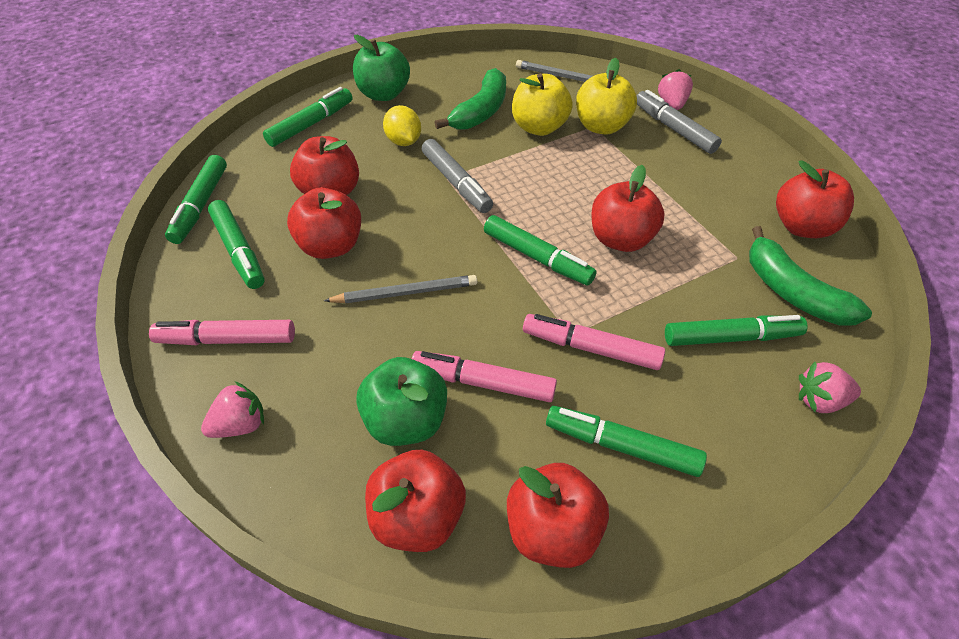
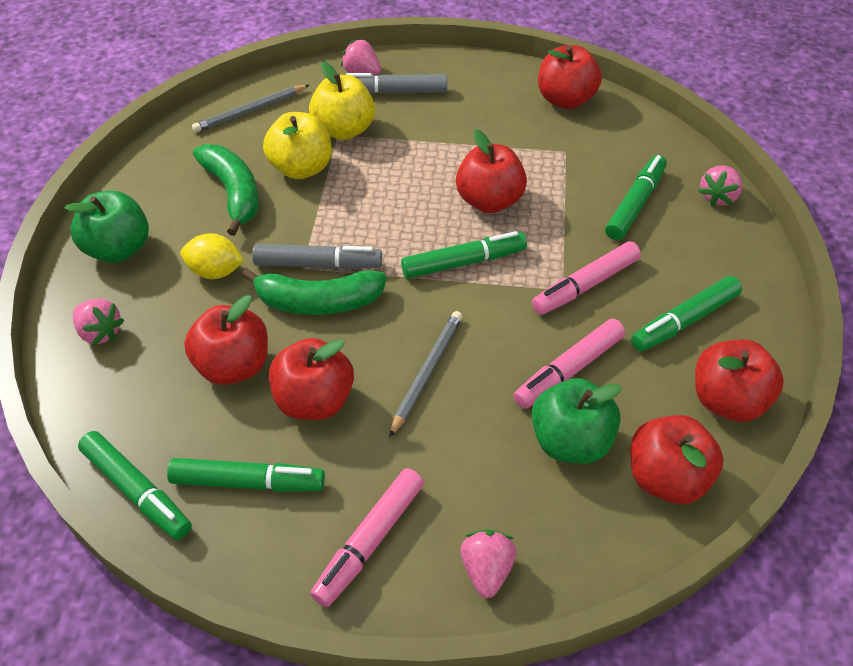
camera: 55 degrees left, 0 degrees up
(311, 124) = (100, 332): green marker -> pink strawberry
(792, 292) = (620, 146): green banana -> green banana (318, 302)

